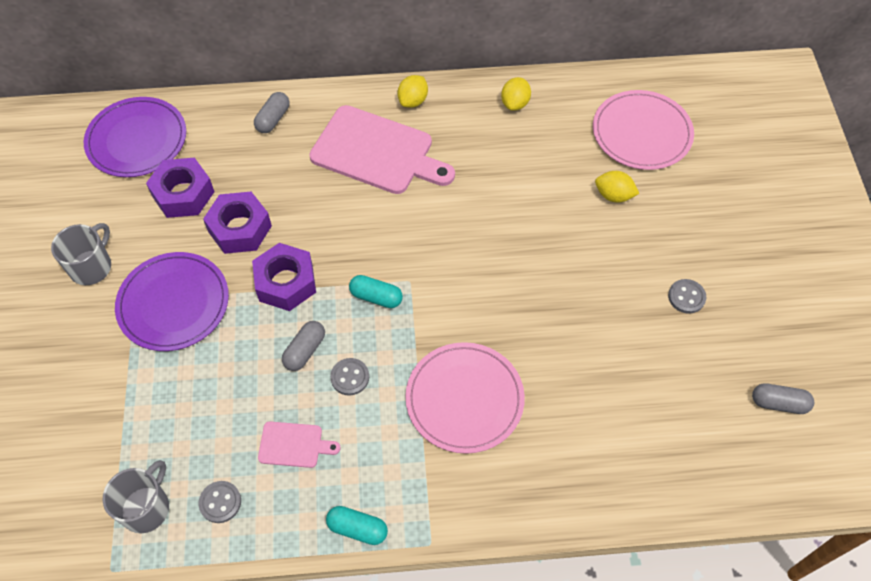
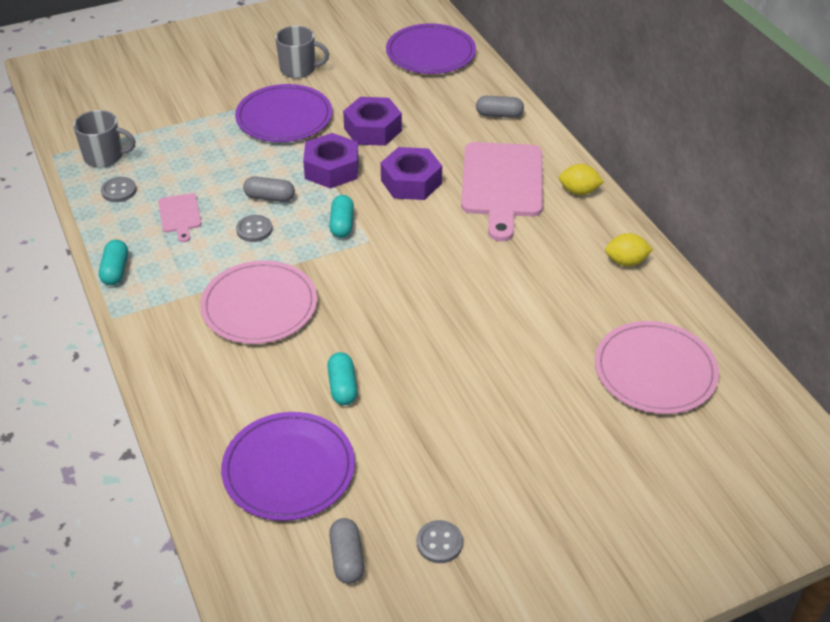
camera: 70 degrees right, 15 degrees down
(183, 194) = (391, 91): purple nut -> purple nut (411, 182)
(593, 355) = (342, 387): none -> turquoise capsule
(613, 195) = (552, 364): yellow lemon -> none
(676, 423) = (289, 469): none -> purple plate
(686, 297) = (449, 450): grey button -> grey button (439, 543)

